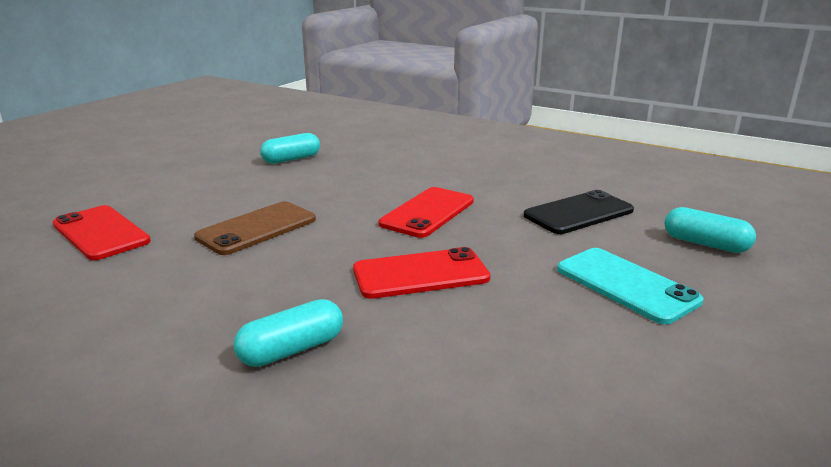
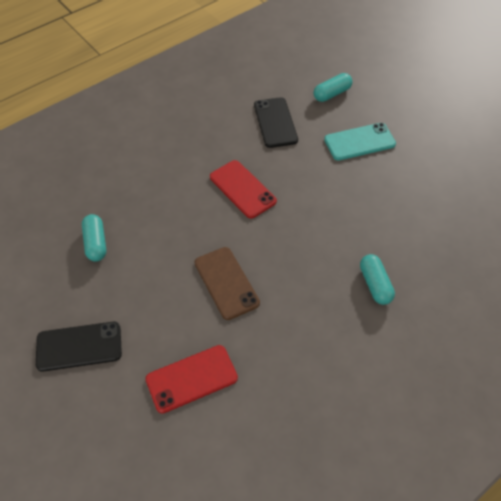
camera: 70 degrees left, 30 degrees up
(152, 175) = (79, 346): none -> black phone
(420, 274) = (320, 215): red phone -> none

